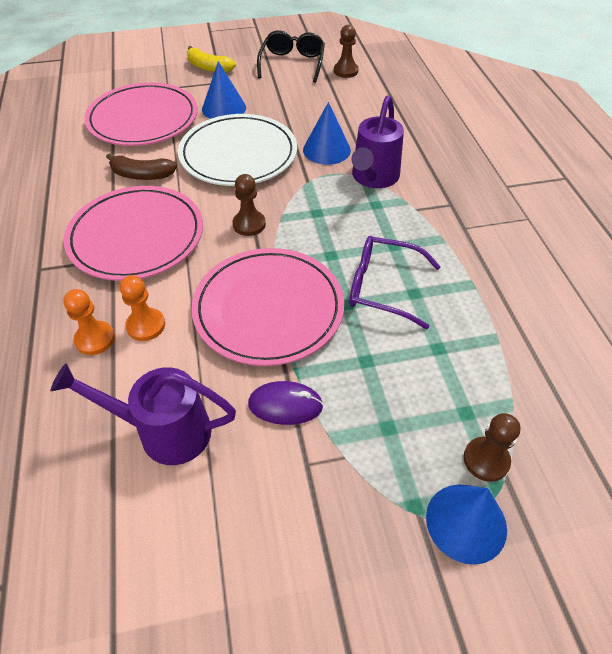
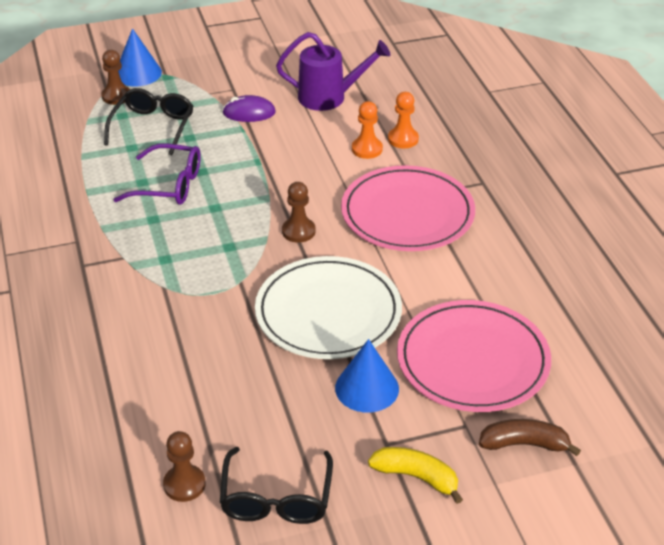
camera: 175 degrees right, 10 degrees down
(142, 175) = (434, 278): brown banana -> brown banana (524, 444)
(268, 309) = (268, 165): pink plate -> none
(326, 150) = (218, 326): blue cone -> none
(373, 178) = (163, 291): purple watering can -> none
(417, 385) = (153, 127): none -> black glasses

